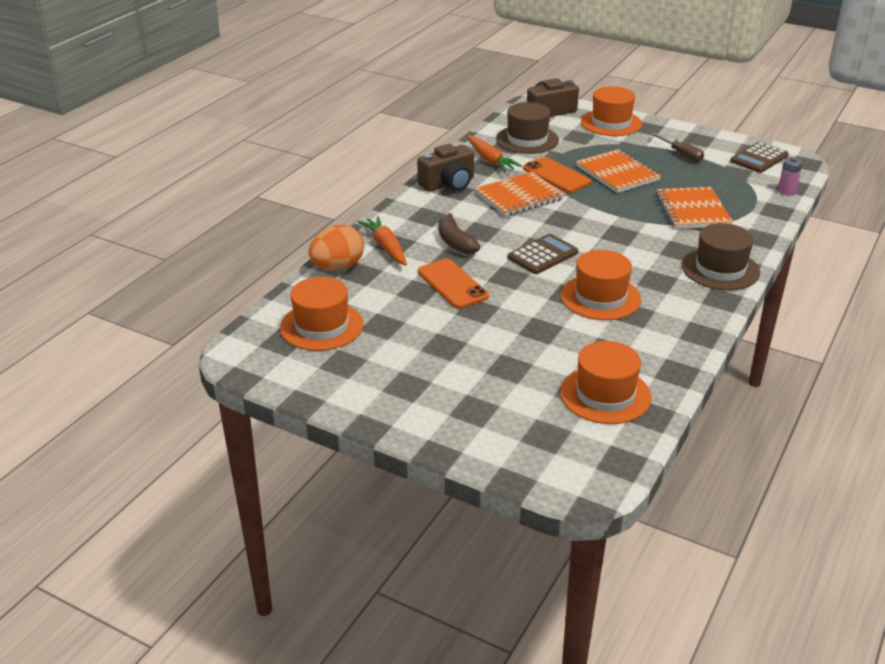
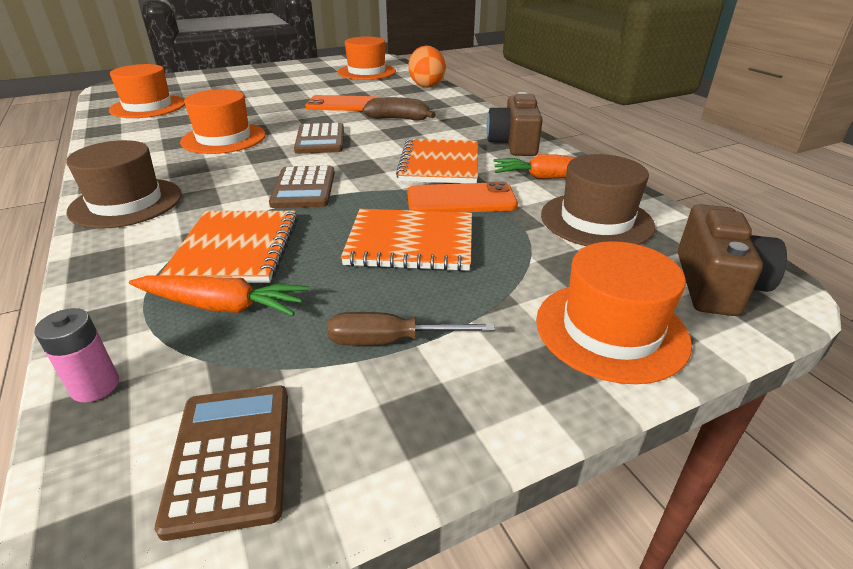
camera: 125 degrees right, 0 degrees up
(386, 247) = (431, 100): orange carrot -> orange carrot (222, 306)
(615, 224) = (304, 188): none -> brown calculator
(692, 210) = (236, 249): orange notebook -> orange notebook turned 60 degrees clockwise

